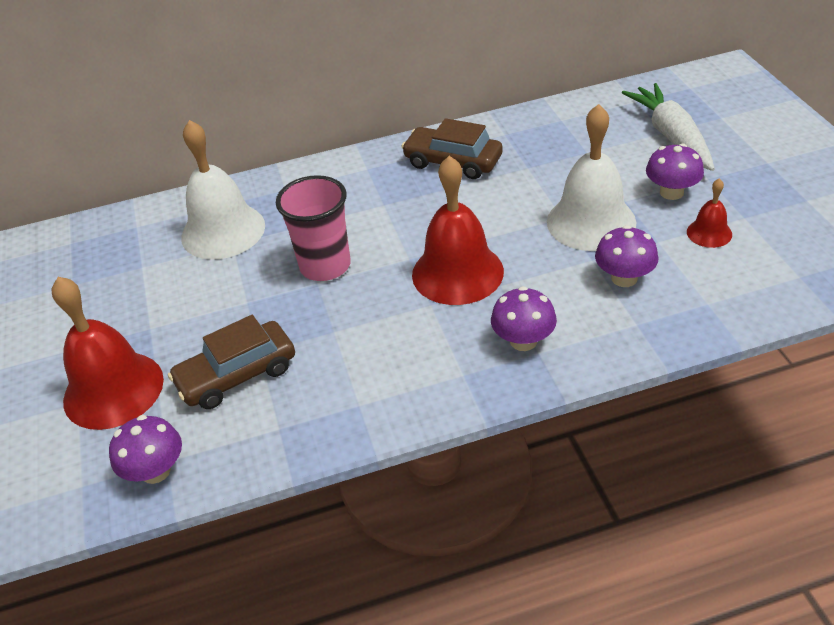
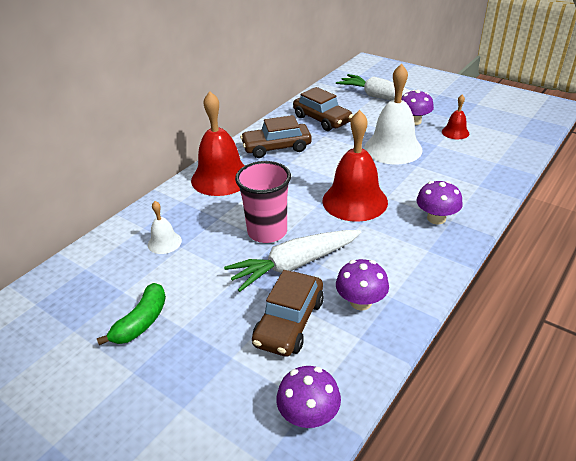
camera: 40 degrees left, 5 degrees down
(113, 389) = (204, 382): red bell -> red bell (221, 178)
(125, 305) = (141, 322): none -> green banana
(223, 231) = (164, 242): white bell -> white bell, size x0.48
(309, 317) = (294, 265): none -> white carrot
(553, 142) = (322, 119): none -> brown car
(624, 278) = (444, 167): purple mushroom -> purple mushroom (361, 302)

